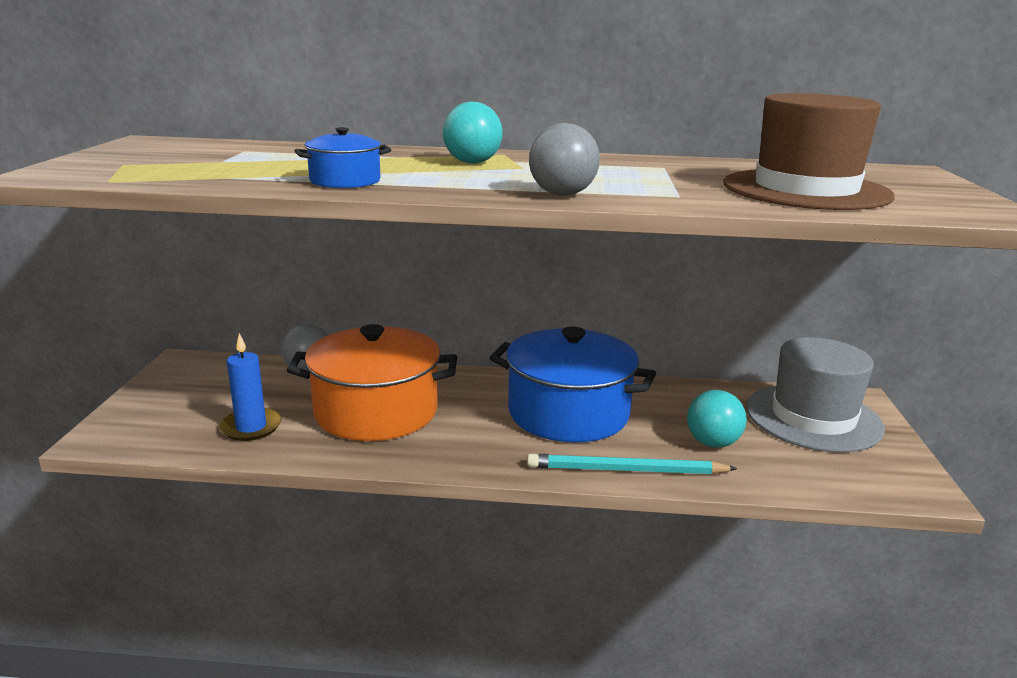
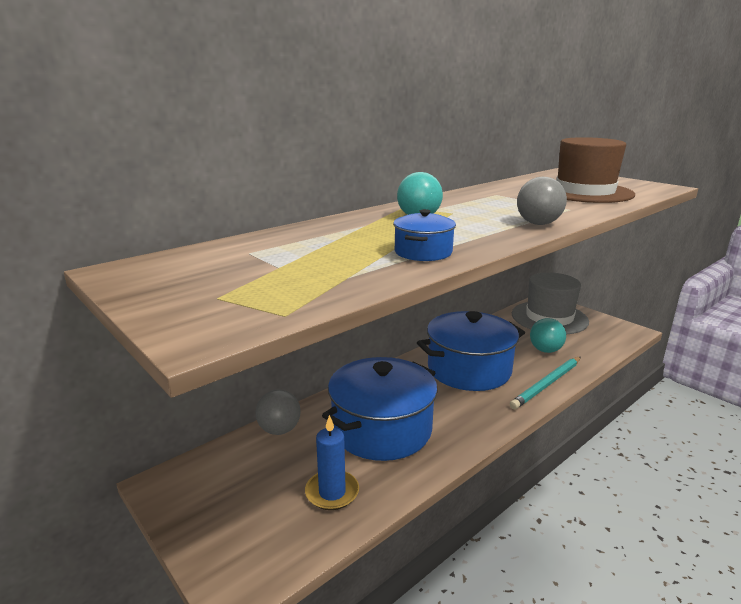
camera: 45 degrees left, 0 degrees up
(376, 411) = (382, 429): orange pot -> blue pot

